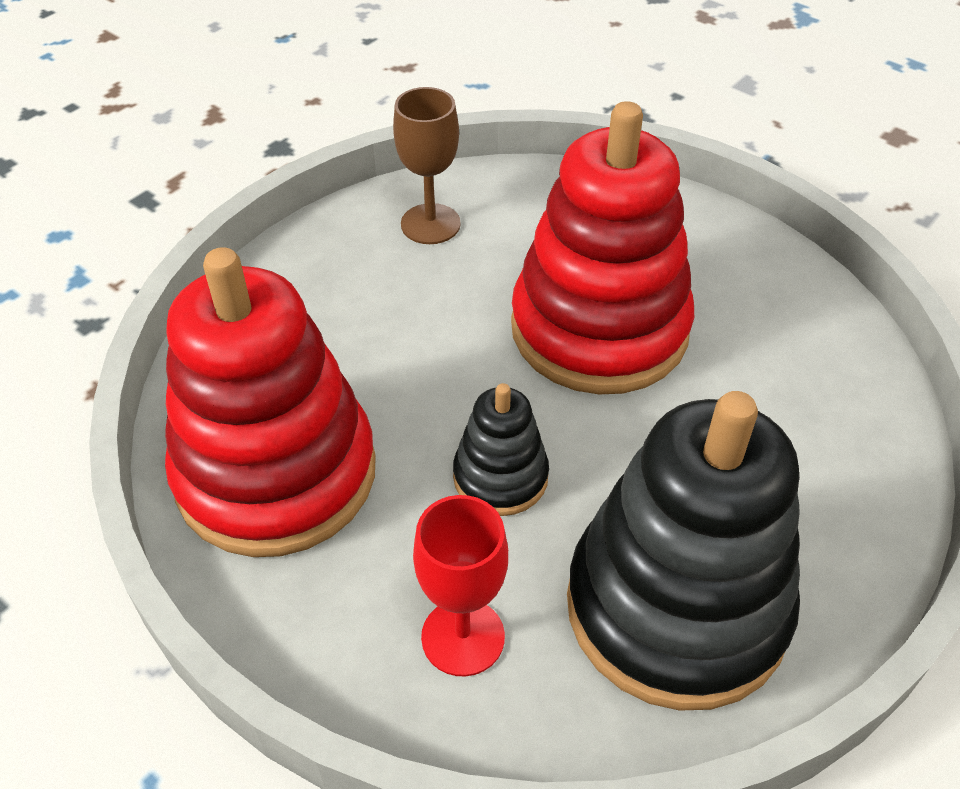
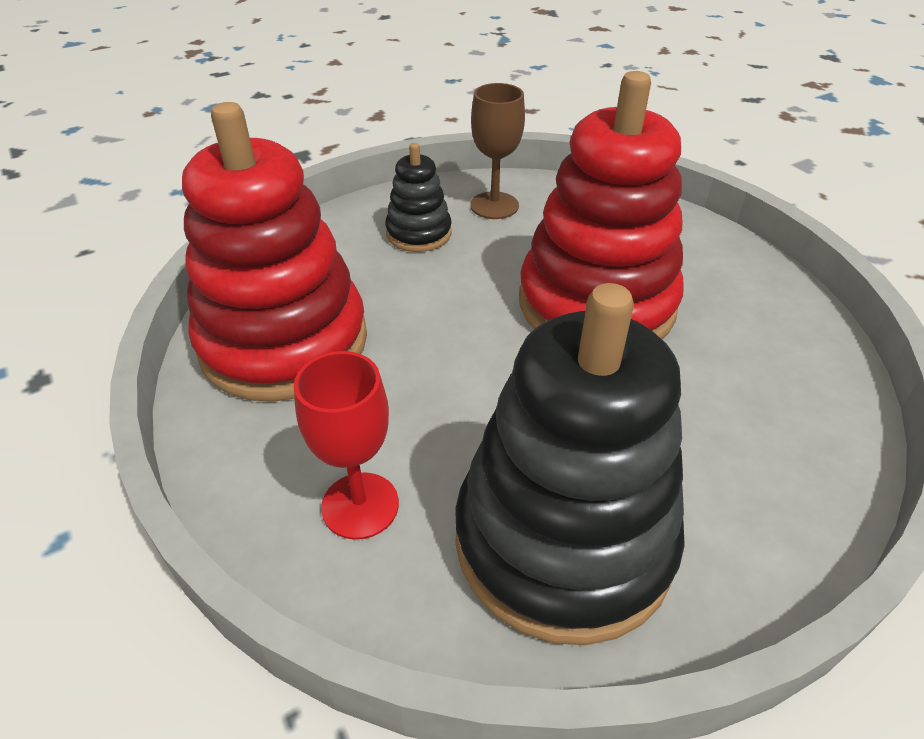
camera: 20 degrees right, 5 degrees down
(500, 477) = (457, 391): black stacking toy -> black stacking toy (419, 233)

